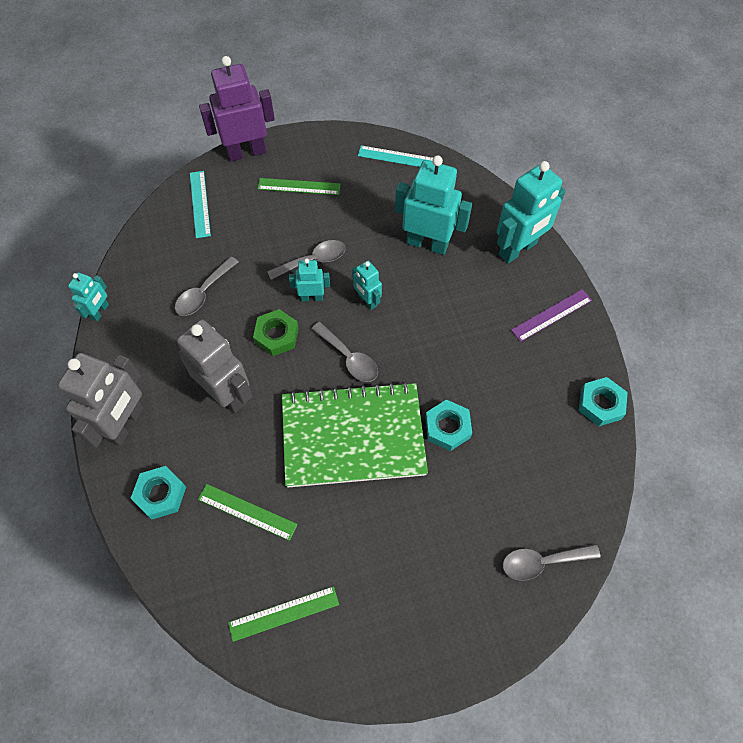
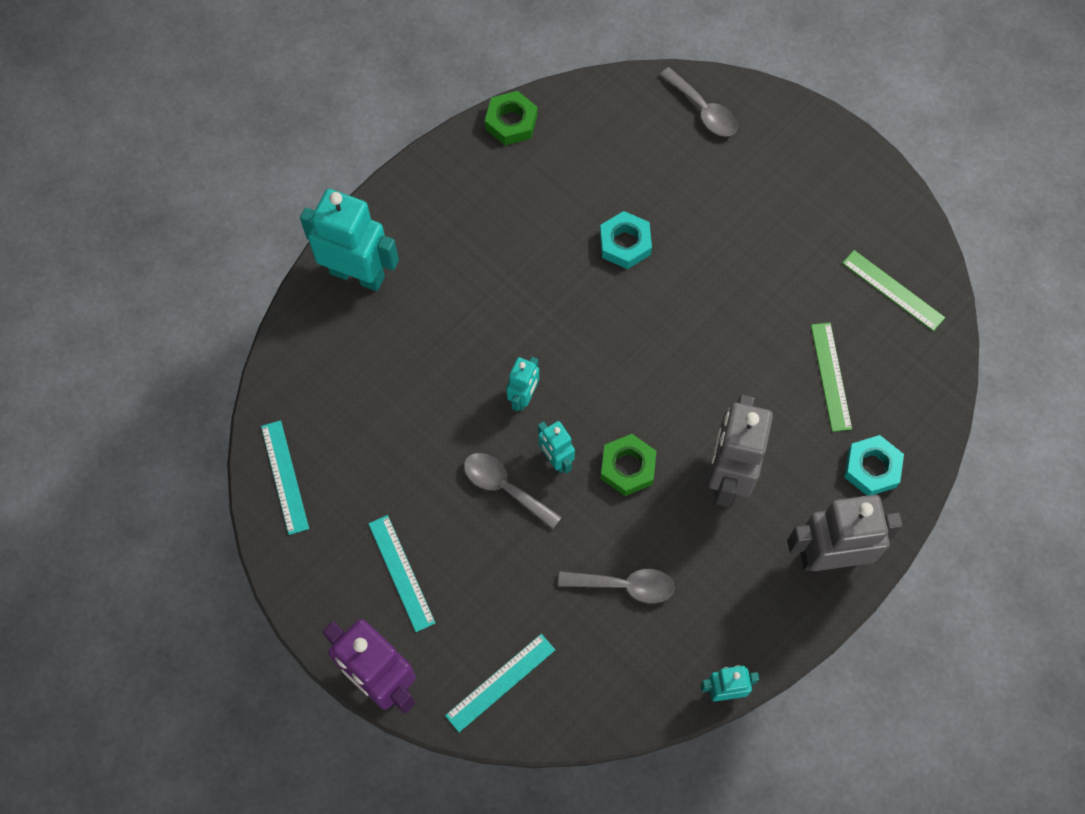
camera: 120 degrees left, 5 degrees up
(299, 187) = (401, 572): green ruler -> turquoise ruler
(349, 358) = (607, 377): grey spoon -> none
(353, 436) = (691, 324): green notebook -> none
(427, 243) = (404, 374): turquoise robot -> none
(551, 315) = (429, 205): purple ruler -> none
(600, 404) = (511, 122): turquoise nut -> green nut

